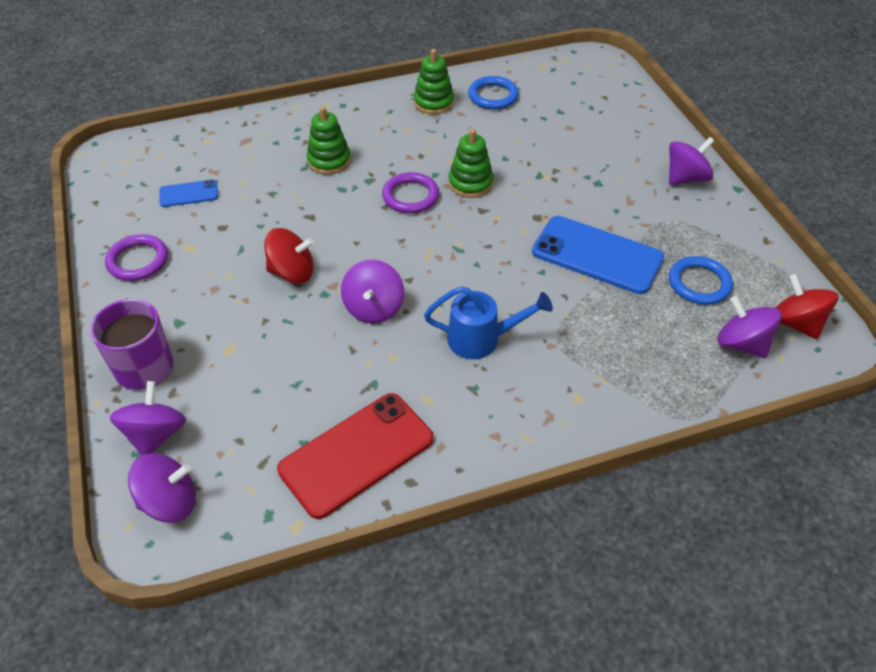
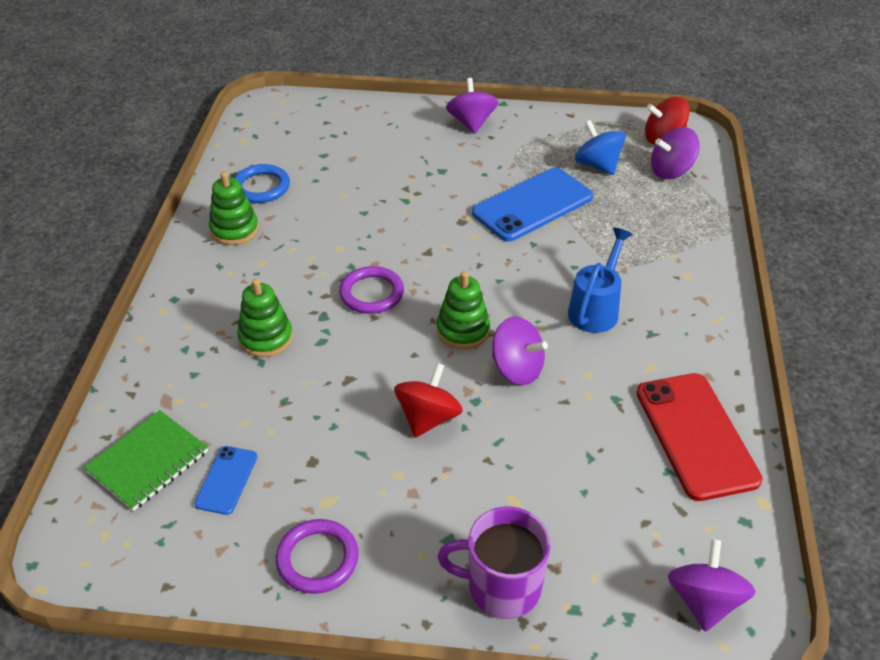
camera: 65 degrees left, 5 degrees down
(155, 434) = (609, 596): purple spinning top -> none
(190, 154) = (148, 462): none -> green notebook
(470, 183) = (383, 246): green stacking toy -> green stacking toy (463, 330)
(699, 283) = (597, 165): blue ring -> blue spinning top

